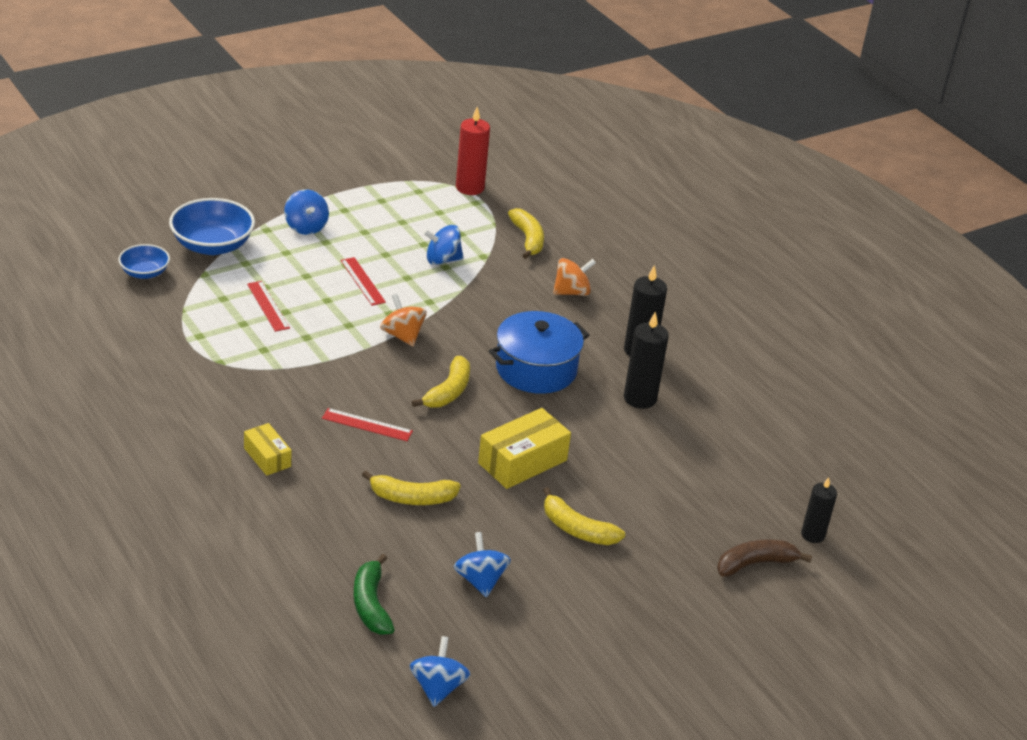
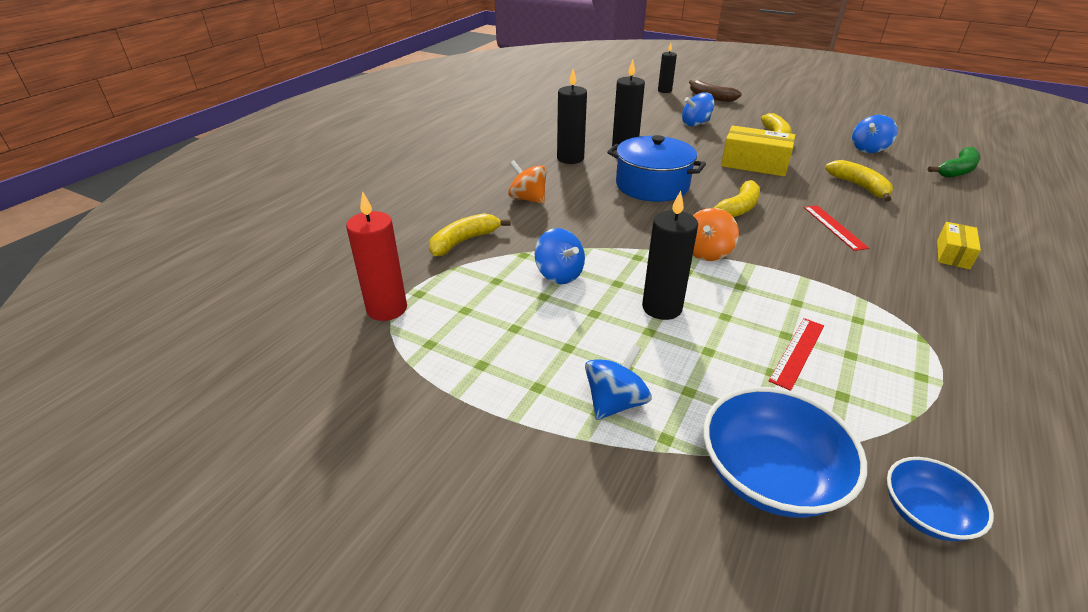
camera: 115 degrees left, 0 degrees up
(362, 281) = (662, 308): red ruler -> black candle
(438, 687) = (953, 139): blue spinning top -> blue spinning top (695, 123)
(448, 391) = (737, 209): yellow banana -> yellow banana turned 135 degrees clockwise

